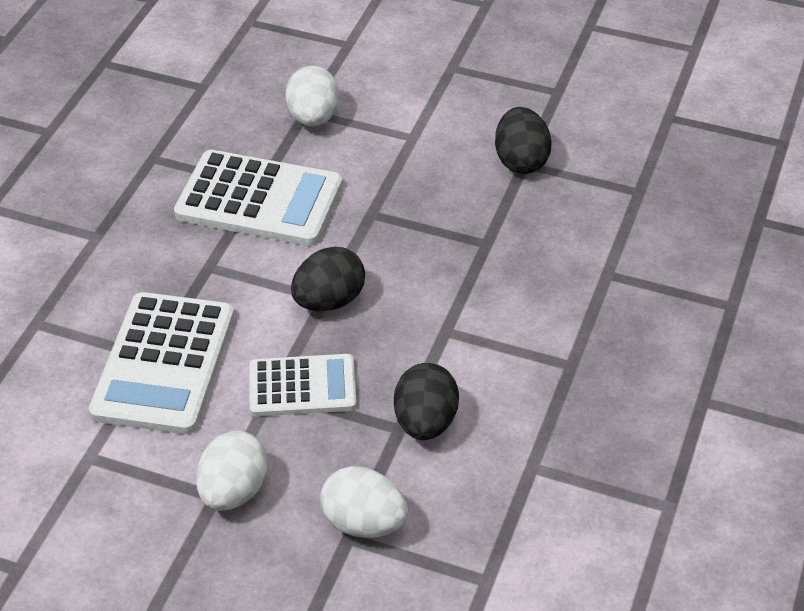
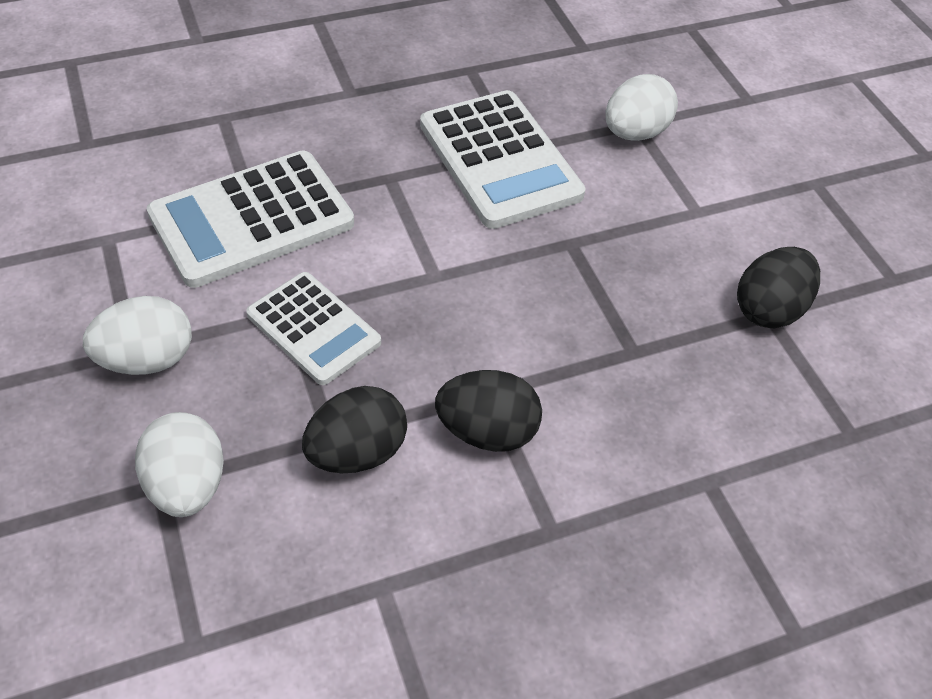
camera: 45 degrees right, 5 degrees up
(329, 301) = (434, 281): black egg -> black egg (487, 432)

